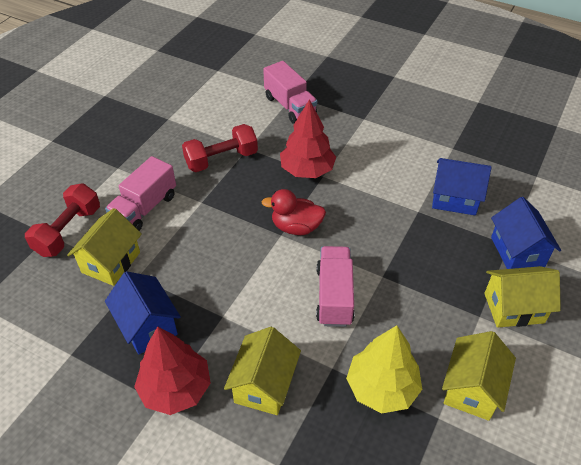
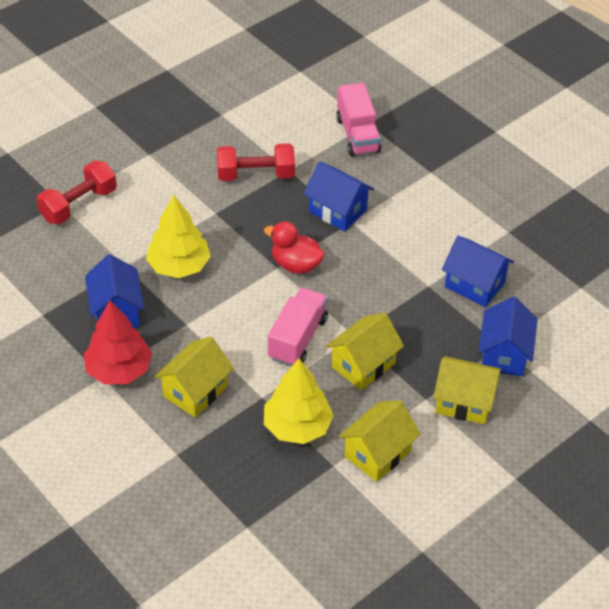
camera: 20 degrees right, 0 degrees up
(111, 262) = (106, 246): yellow house -> yellow house (363, 365)
(145, 208) = (158, 203): pink truck -> none
(190, 261) = (179, 266): none -> yellow tree
(307, 170) = (337, 211): red tree -> blue house

